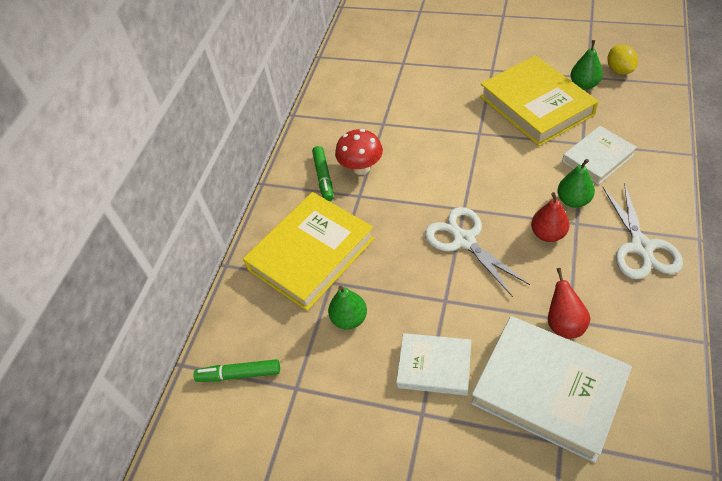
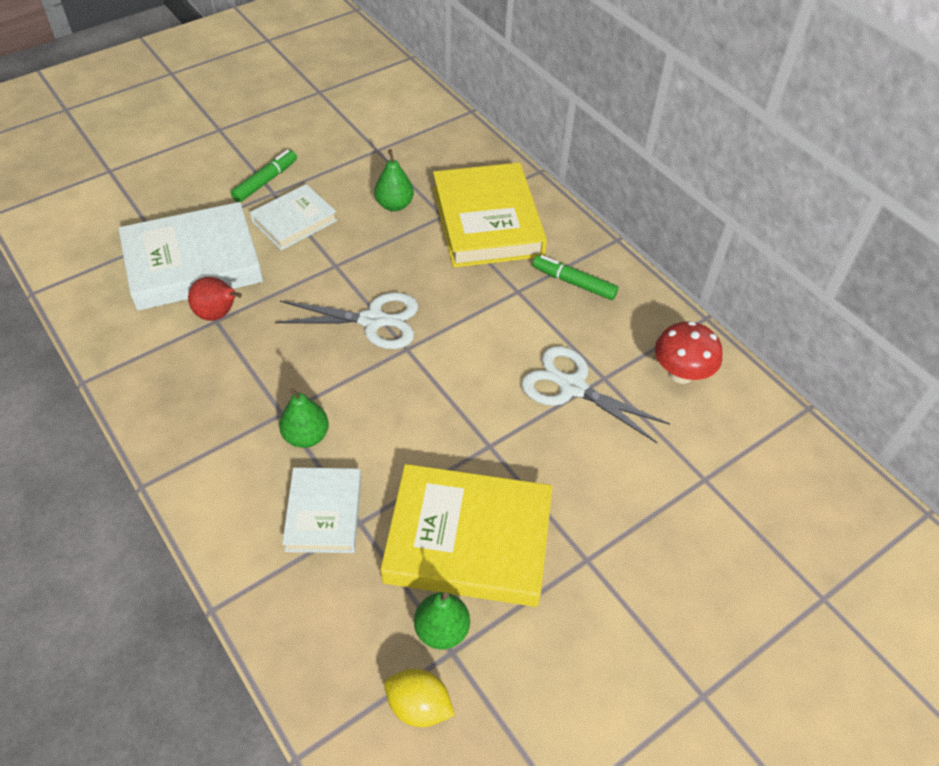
camera: 120 degrees right, 0 degrees up
(239, 374) = (425, 131): green marker -> green marker (265, 181)
(361, 168) = (554, 316): red mushroom -> red mushroom (681, 374)
(548, 234) = (300, 381): red pear -> none
(641, 247) = (197, 433): white scissors -> white scissors (572, 387)

